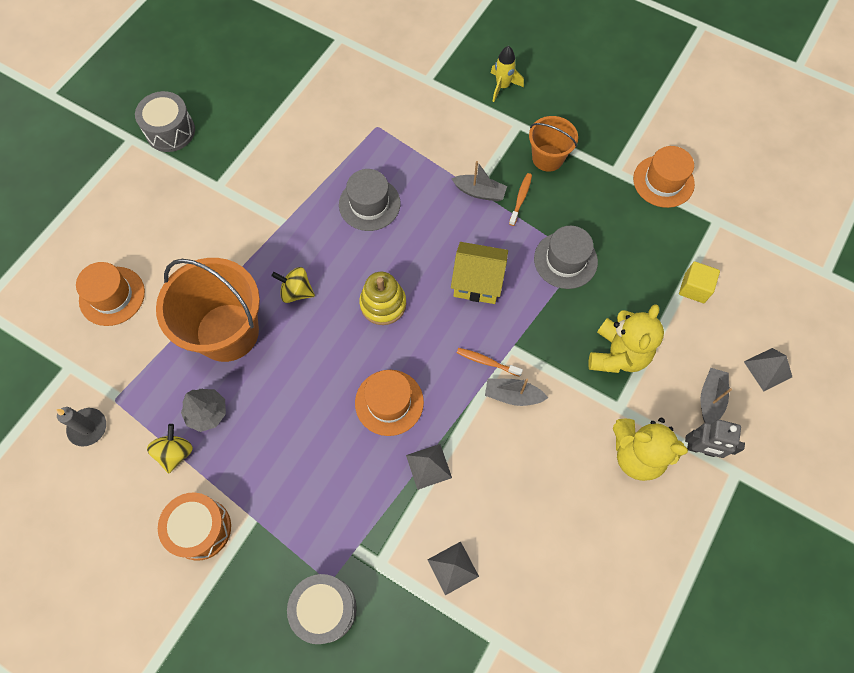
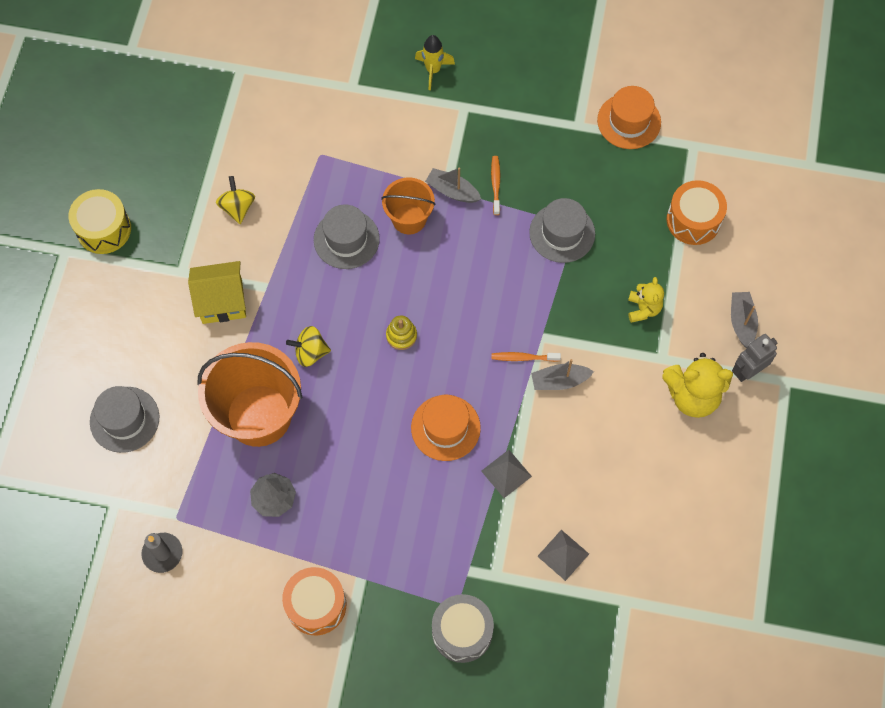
camera: 20 degrees left, 0 degrees up
(112, 296) = (124, 419): orange hat -> grey hat
(170, 131) = (104, 229): grey drum -> yellow drum
(175, 453) = (260, 546): yellow spinning top -> yellow spinning top (237, 207)
(383, 304) = (401, 336): yellow stacking toy -> yellow stacking toy, size x0.64
(477, 282) = (485, 283): yellow house -> yellow house (222, 301)
(479, 192) = (452, 191): grey boat -> grey boat turned 150 degrees counterclockwise
(547, 158) = (507, 133): orange bucket -> orange bucket (409, 219)
(617, 354) = (643, 309): yellow teddy bear -> yellow teddy bear, size x0.58
(694, 288) = (693, 220): yellow cube -> orange drum
(701, 449) = (748, 371): grey robot -> grey robot turned 150 degrees clockwise
(767, 369) = (784, 276): grey pyramid -> none

